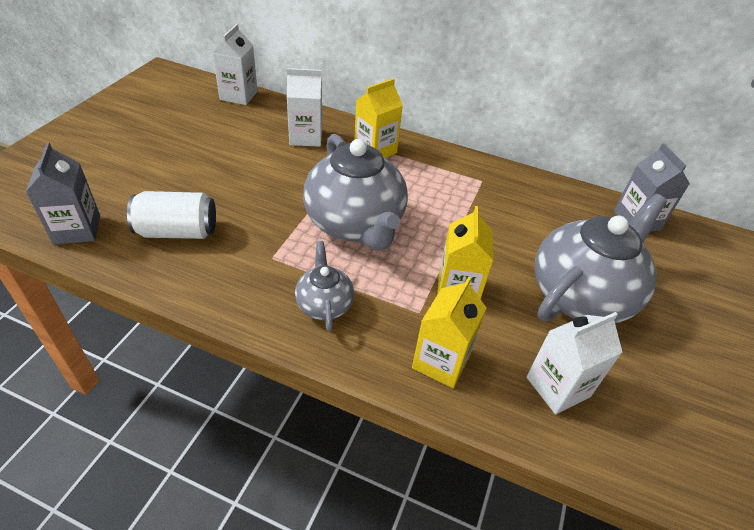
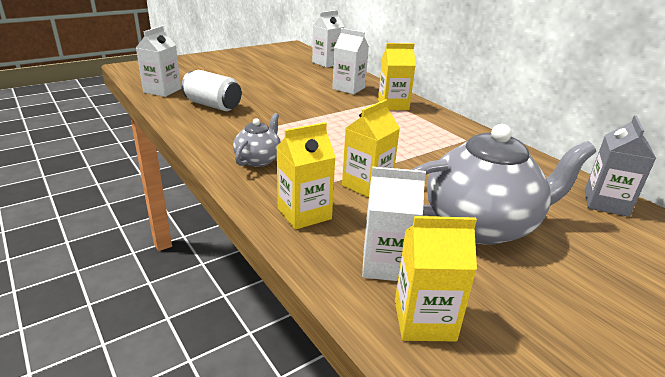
camera: 35 degrees right, 15 degrees down
(77, 229) = (162, 90): grey carton -> white carton
(355, 224) = (330, 133): grey teapot -> none
(631, 432) = (424, 320): none -> yellow carton

